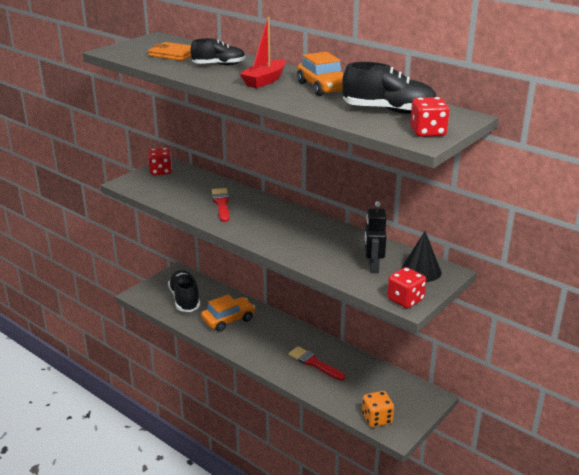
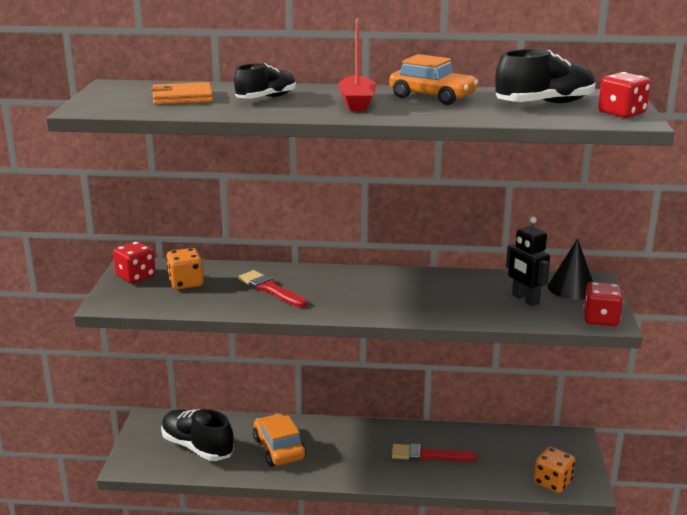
camera: 35 degrees left, 5 degrees down
(181, 184) = (186, 283): none -> orange dice
(228, 320) = (279, 448): orange car -> orange car turned 45 degrees counterclockwise

